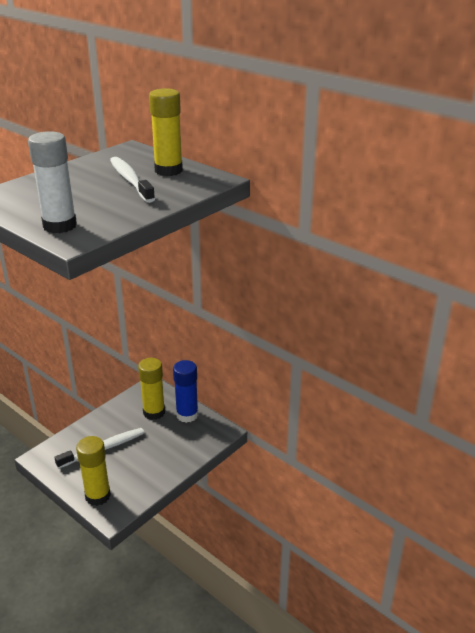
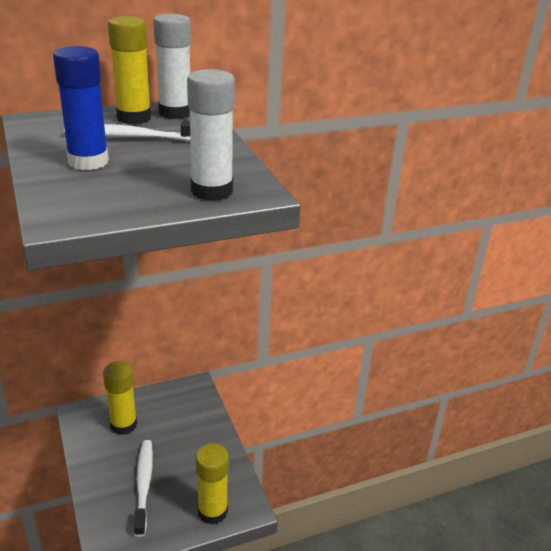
camera: 65 degrees left, 0 degrees up
(187, 415) = (151, 401): blue glue stick -> blue glue stick (88, 162)
(196, 179) = (175, 113): none -> white glue stick

